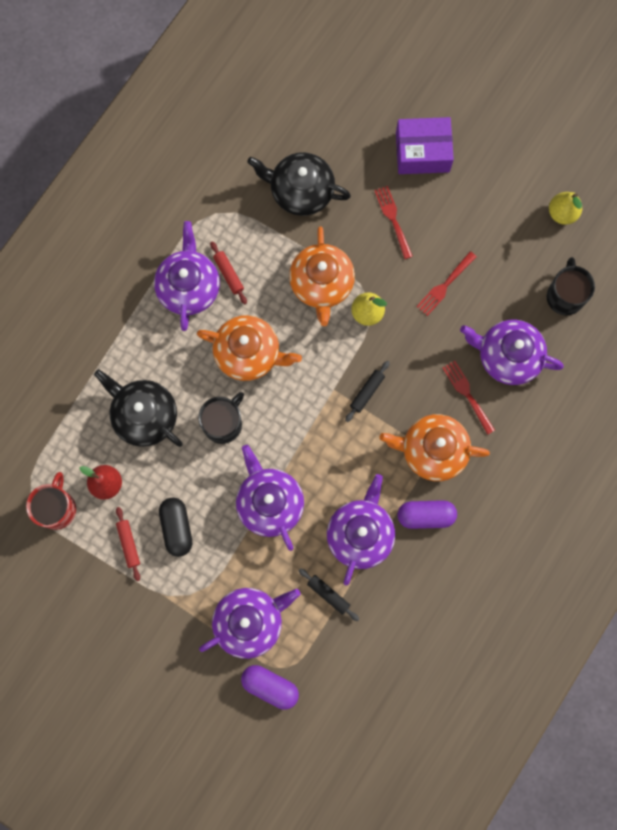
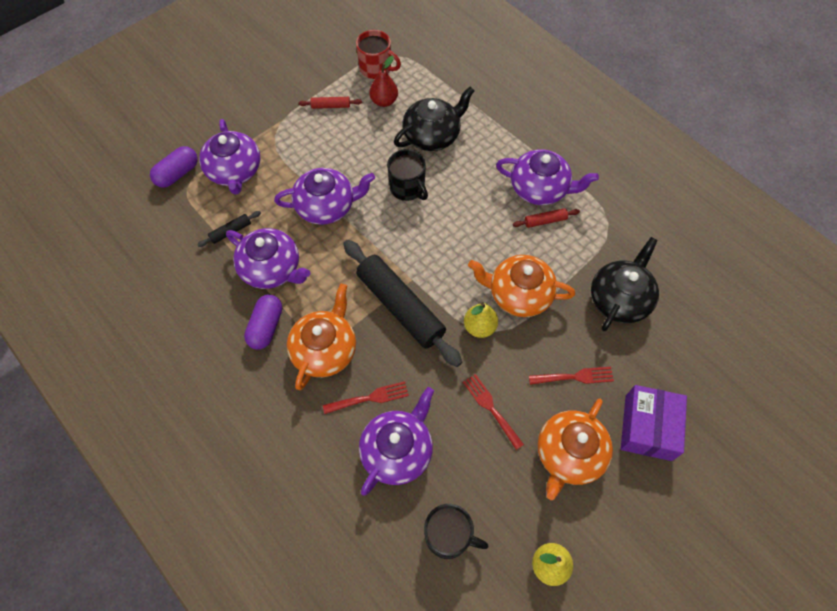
camera: 105 degrees right, 15 degrees down
(177, 528) = (331, 138): black capsule -> none
(248, 353) = (466, 220): orange teapot -> orange teapot (569, 454)
(367, 392) = (400, 307): black rolling pin -> black rolling pin, size x2.39

